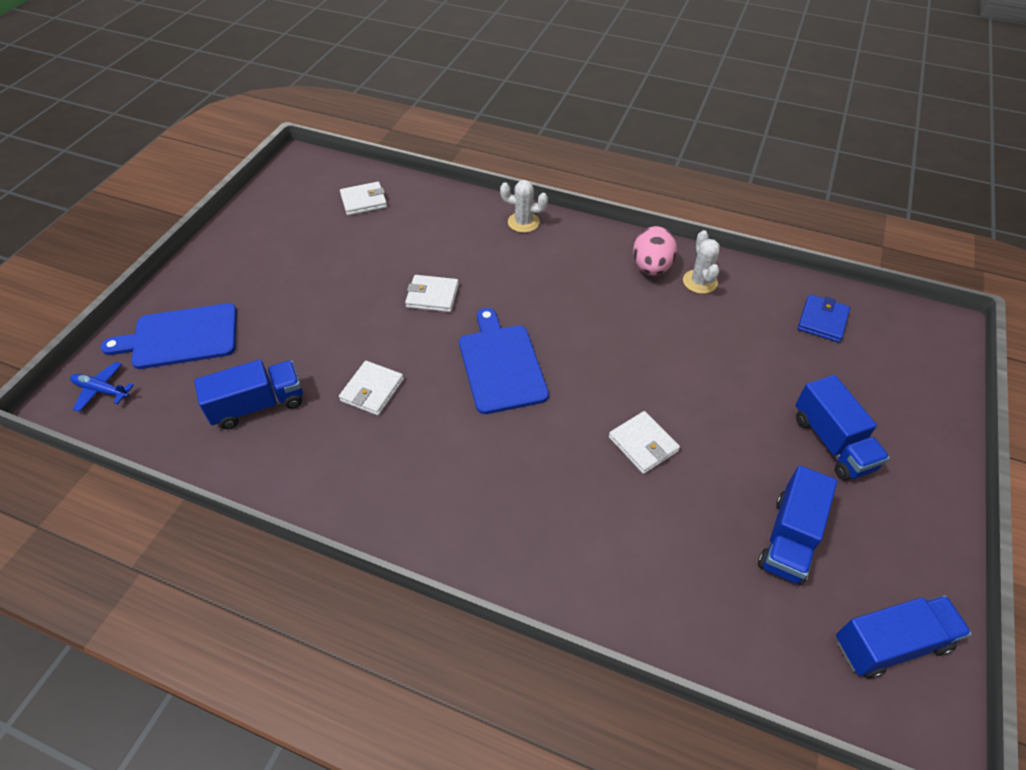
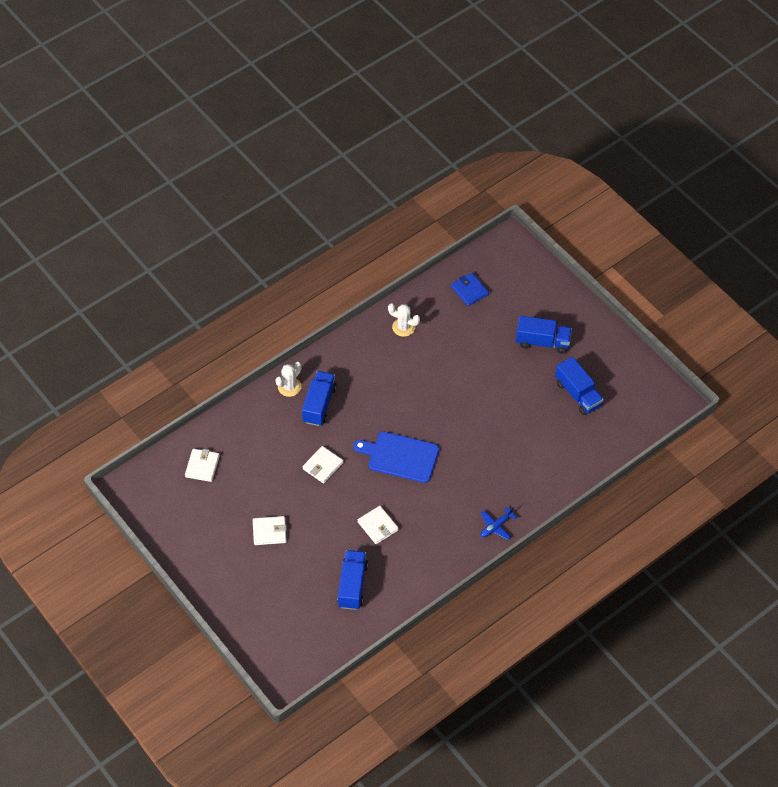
camera: 60 degrees left, 5 degrees up
(101, 390) = (288, 662): blue plane -> blue plane (496, 526)
(180, 337) = (268, 611): blue cutting board -> none
(643, 444) = (493, 421): white wallet -> white wallet (269, 532)
(651, 267) = (376, 343): pink egg -> none
(891, 644) = (642, 391): blue truck -> blue truck (319, 404)

